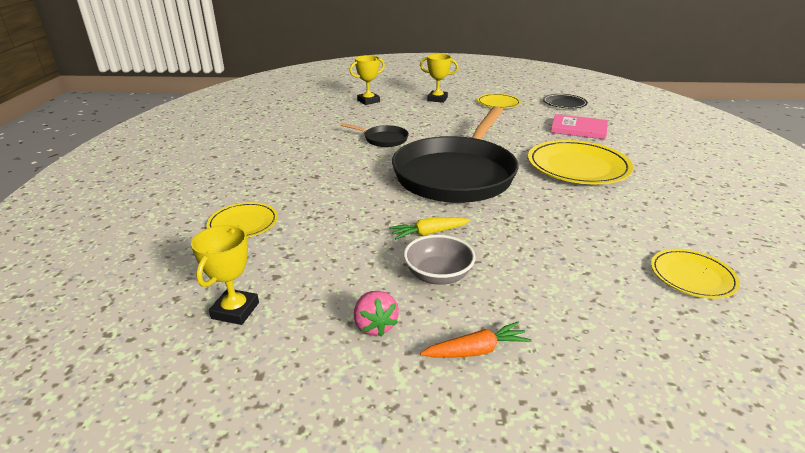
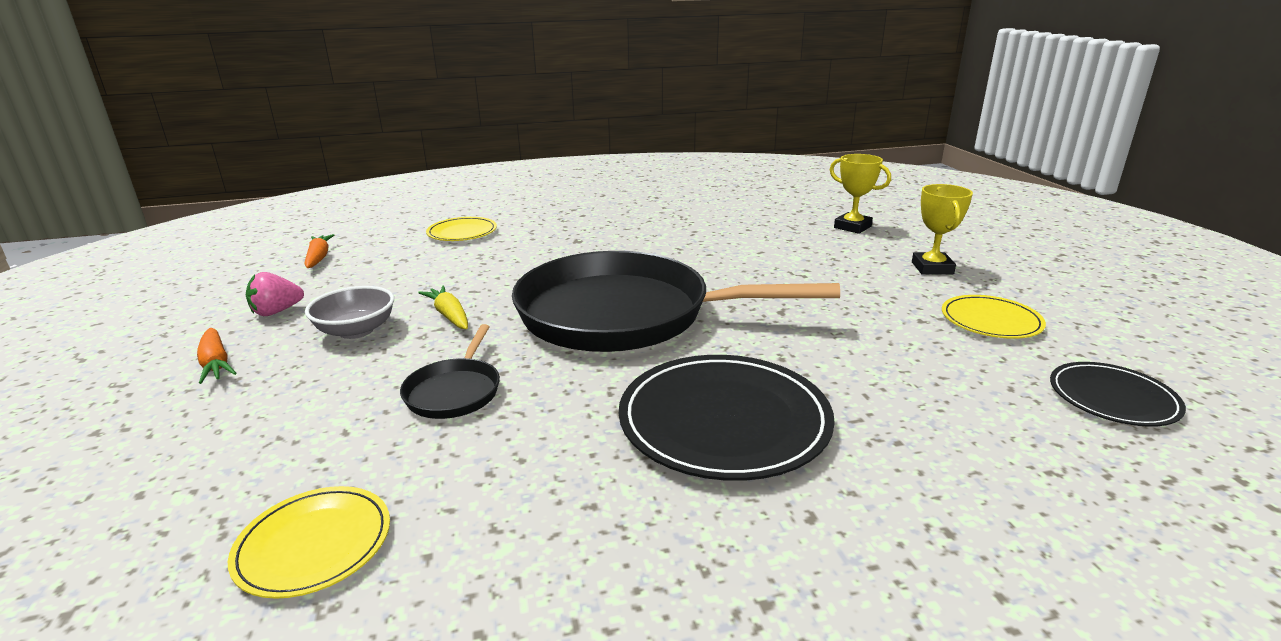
camera: 75 degrees right, 5 degrees down
(235, 310) = (319, 258): yellow trophy -> orange carrot
(383, 139) = (713, 256): black pan -> black pan (455, 391)
(577, 166) = (724, 421): yellow plate -> black plate
(578, 129) = (944, 420): pink book -> none

